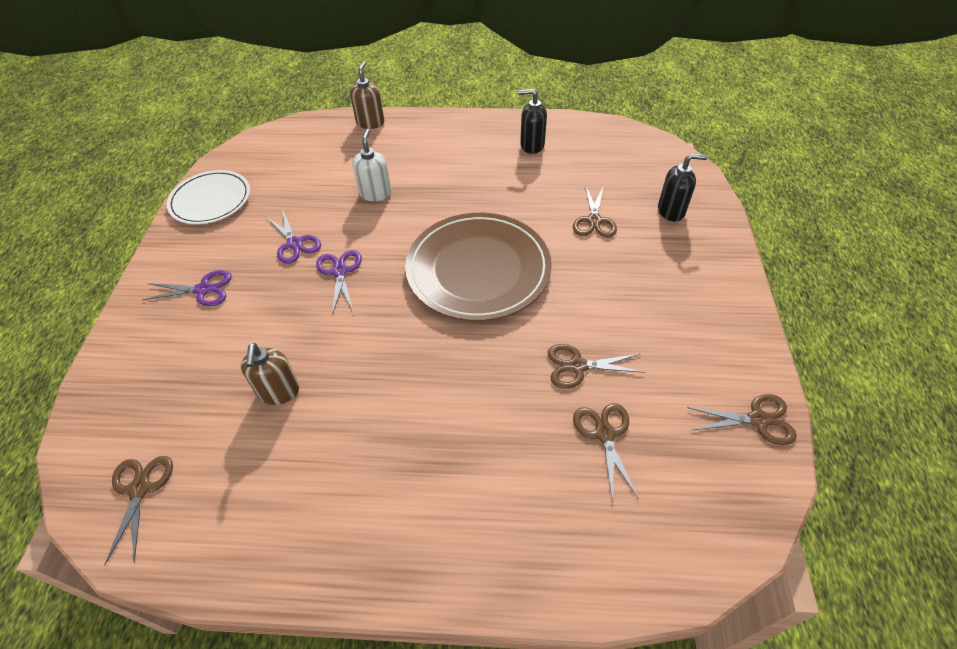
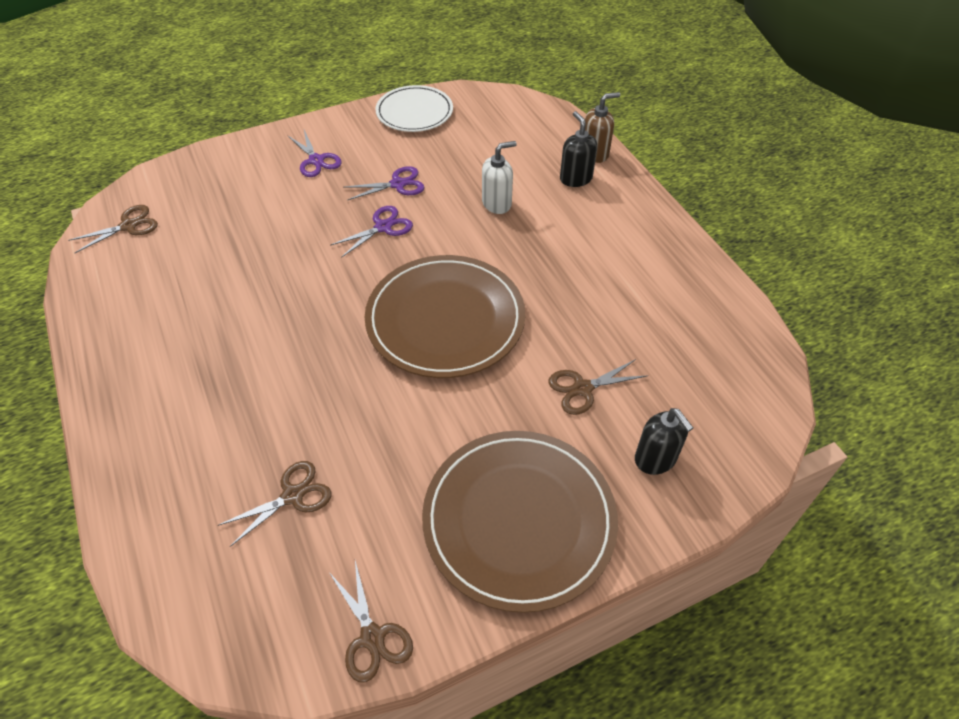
camera: 60 degrees right, 0 degrees up
(279, 391) = (239, 253): brown soap dispenser -> none
(295, 243) = (398, 184): purple scissors -> purple scissors turned 135 degrees counterclockwise
(532, 145) = (667, 288): black soap dispenser -> black soap dispenser (575, 178)
(577, 366) = (364, 445): brown scissors -> none
(690, 297) = (519, 520): none -> brown plate

